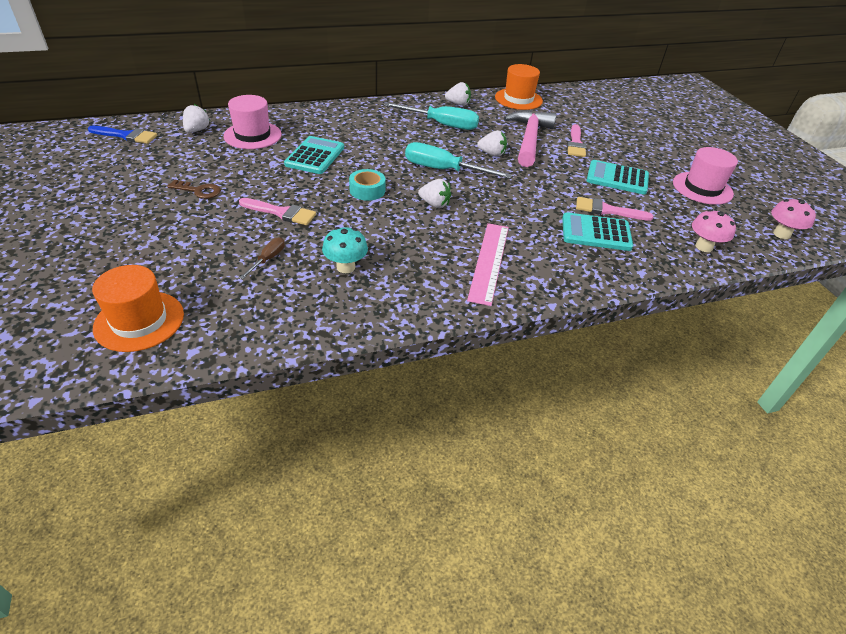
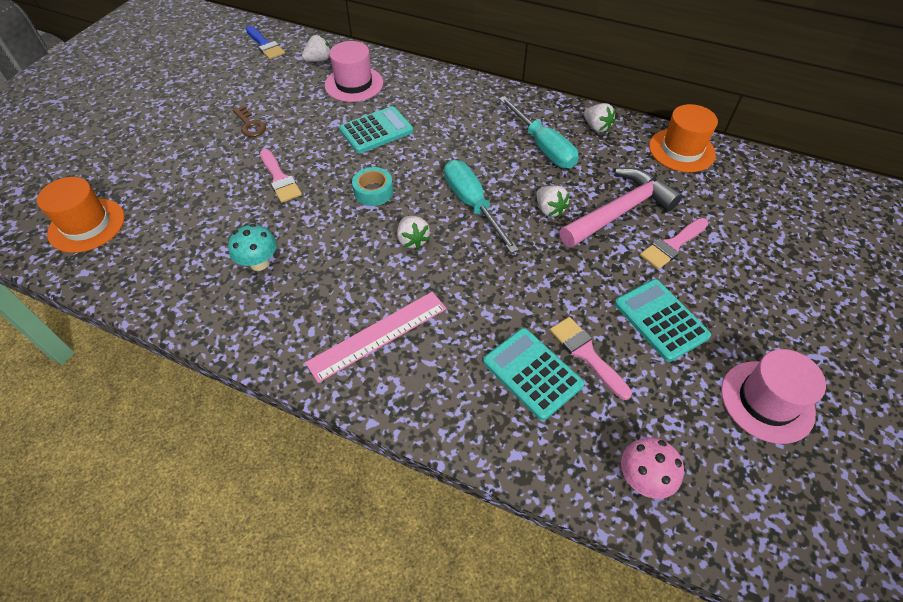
camera: 45 degrees right, 10 degrees up
(268, 259) = (217, 220): brown screwdriver -> none
(781, 234) = (792, 541): pink mushroom -> none

